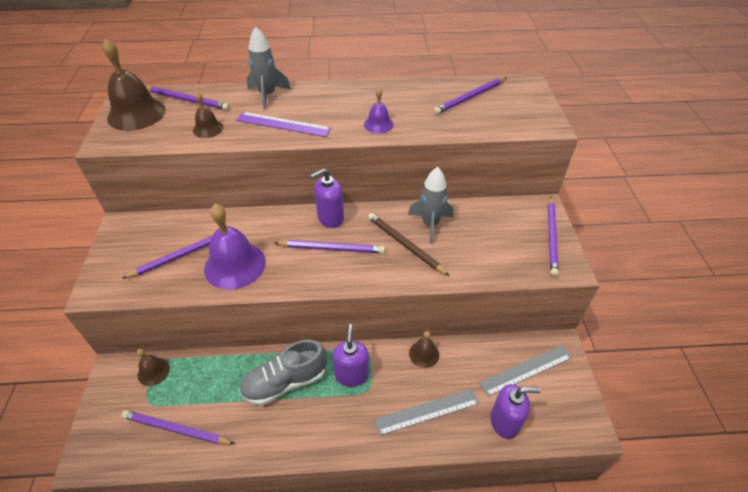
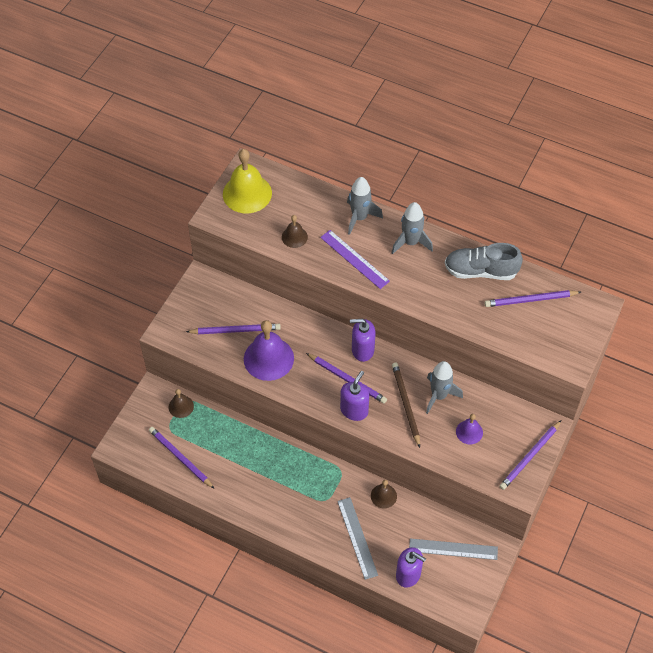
camera: 30 degrees right, 10 degrees up
(136, 114) = (247, 193): brown bell -> yellow bell
(187, 100) = (292, 194): purple pencil -> none
(285, 382) = (269, 463): grey shoe -> grey shoe (480, 271)
(330, 96) = (411, 242): none -> grey rocket
(351, 374) = (319, 483): purple soap dispenser -> purple soap dispenser (354, 410)
(378, 124) = (430, 295): purple bell -> purple bell (469, 432)
(427, 411) = (357, 537): grey ruler -> grey ruler turned 60 degrees clockwise

